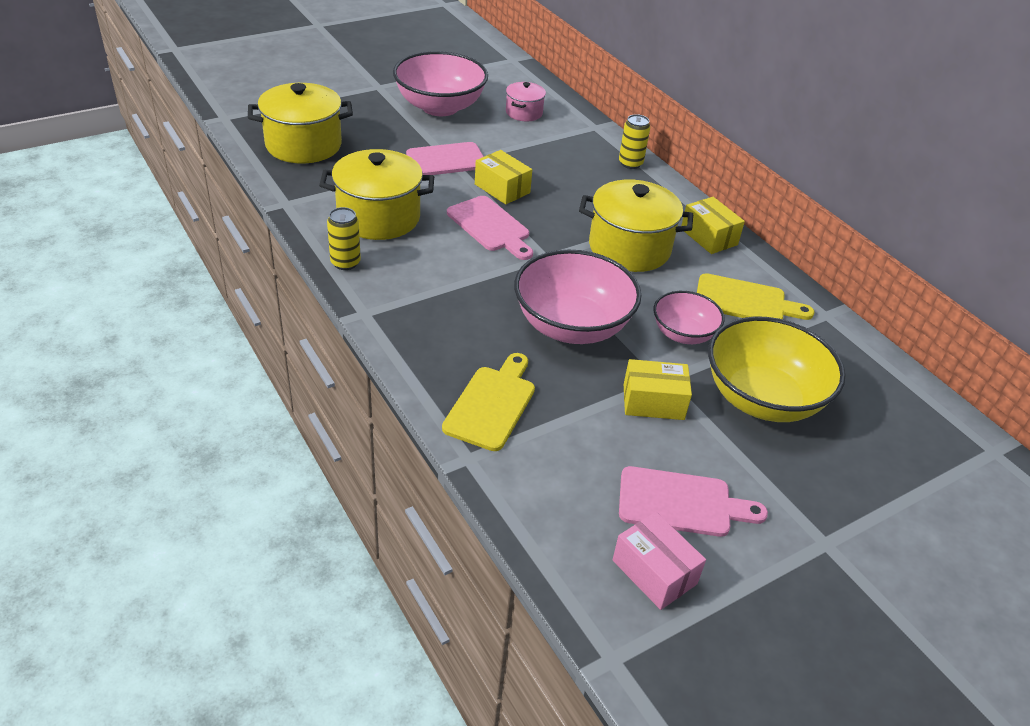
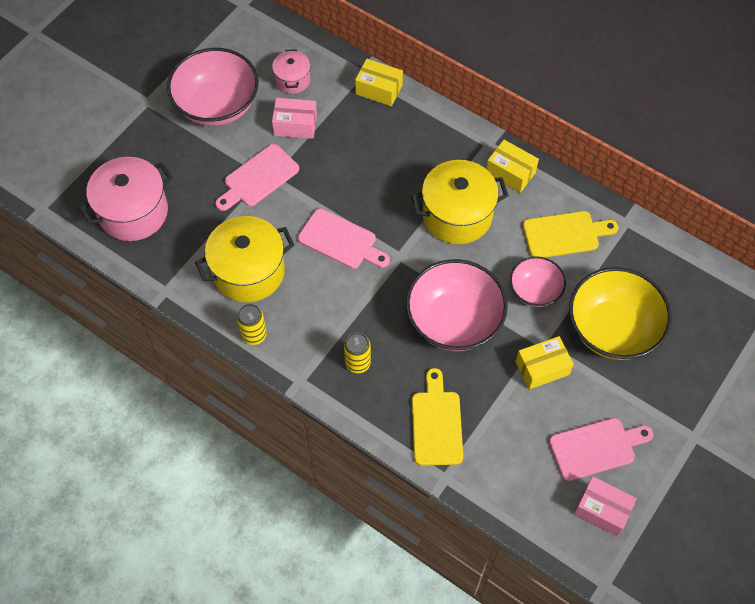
camera: 20 degrees left, 20 degrees up
(303, 145) = (133, 212): yellow pot -> pink pot
(502, 188) = (326, 190): yellow box -> yellow box (379, 89)
(504, 139) = (295, 125): none -> pink box
(630, 163) = (412, 109): yellow can -> yellow can (357, 363)

